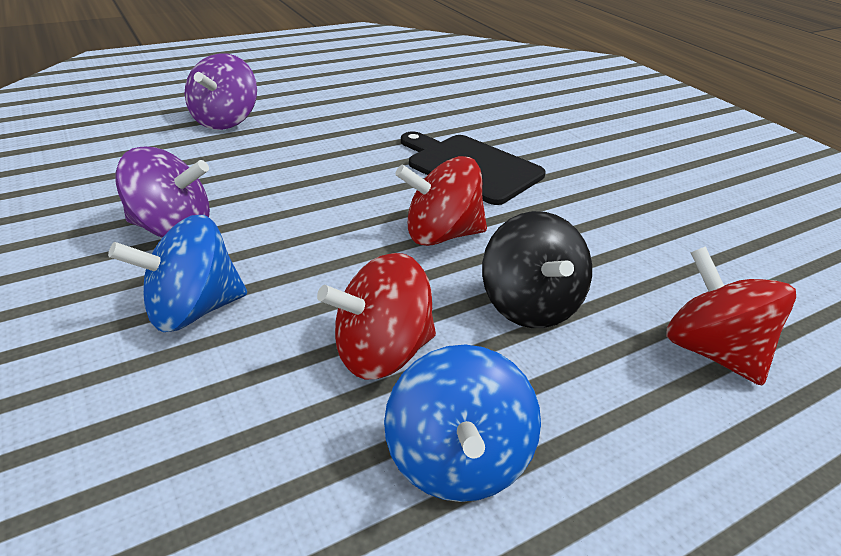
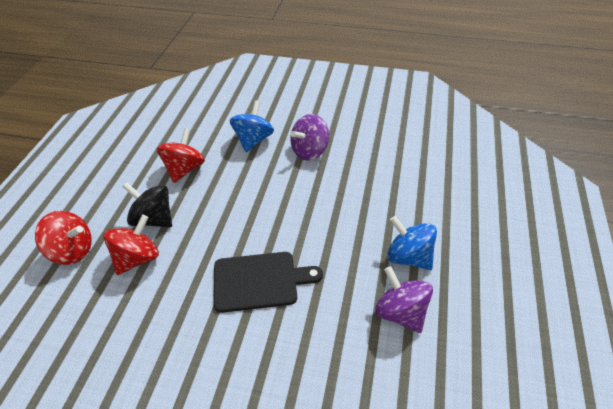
camera: 135 degrees right, 10 degrees up
(225, 121) = (412, 205): purple spinning top -> purple spinning top (400, 313)
(441, 235) = (219, 224): red spinning top -> red spinning top (137, 258)
(457, 460) = (135, 162): blue spinning top -> blue spinning top (408, 257)

